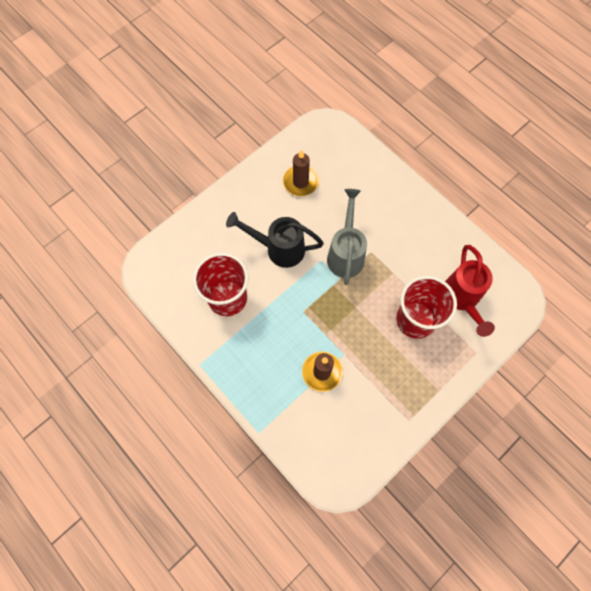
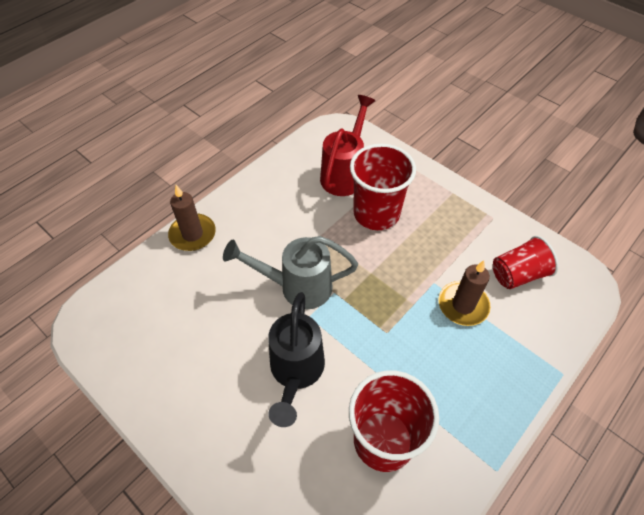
camera: 95 degrees left, 15 degrees down
(300, 182) = (183, 351): brown candle -> brown candle (192, 234)
(348, 424) = (517, 274): none -> red cup
(462, 299) = (345, 173): red watering can -> red watering can turned 60 degrees counterclockwise

